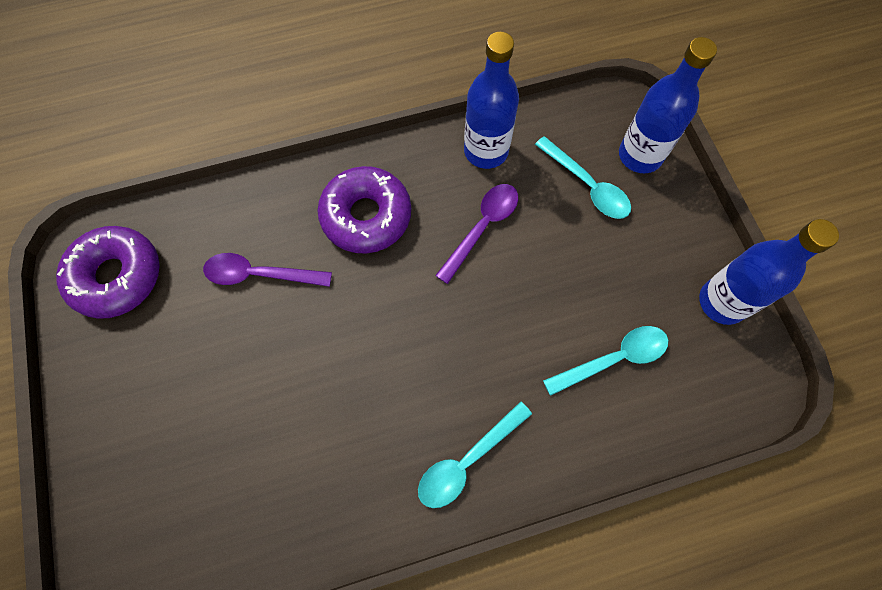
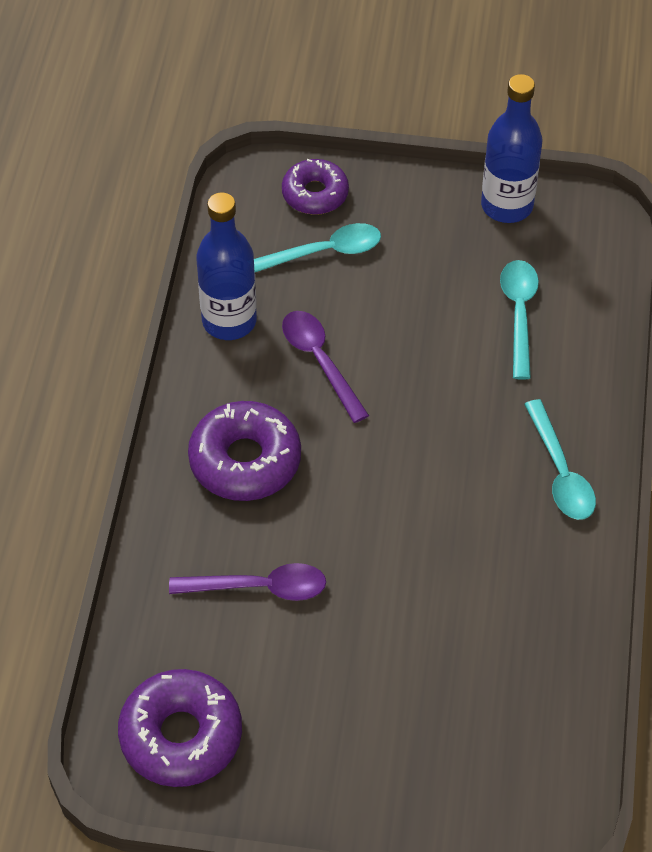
camera: 65 degrees left, 15 degrees down
(259, 274) = (260, 587): purple spoon -> purple spoon turned 120 degrees counterclockwise
(640, 155) = (315, 194): blue bottle -> purple donut

